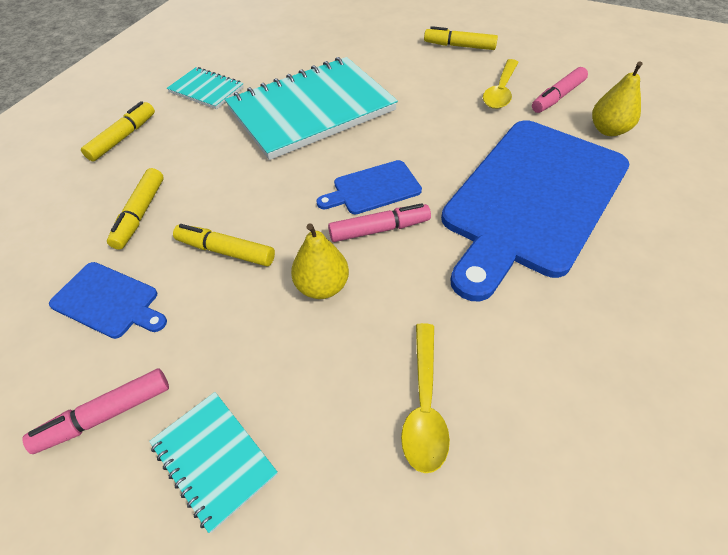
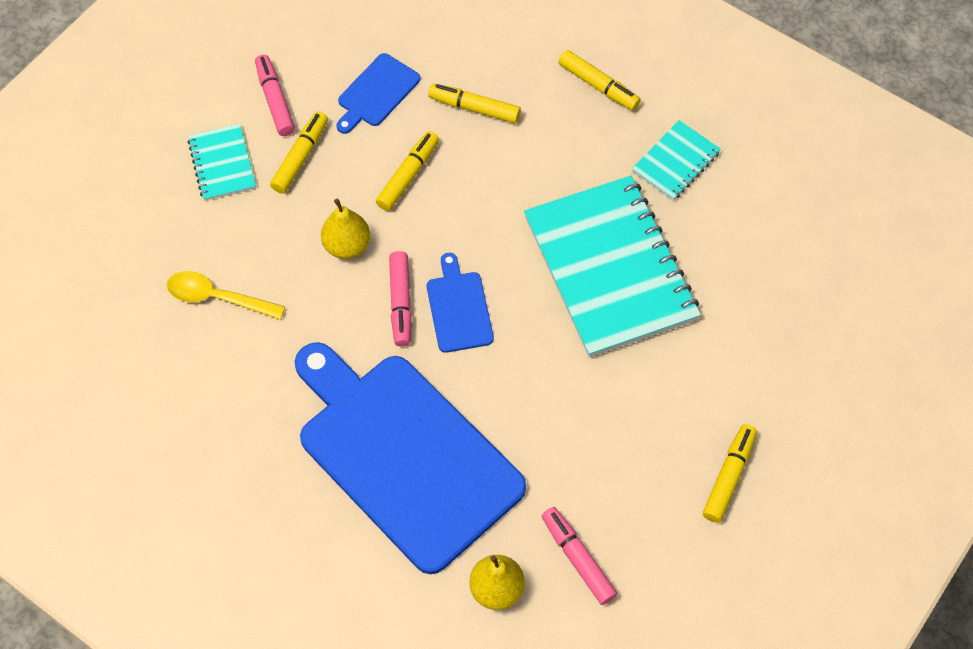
camera: 100 degrees right, 10 degrees up
(201, 360) = (301, 157): none -> yellow marker
(214, 459) = (222, 164): turquoise notebook -> turquoise notebook turned 75 degrees counterclockwise
(500, 91) = (605, 493): yellow spoon -> none

